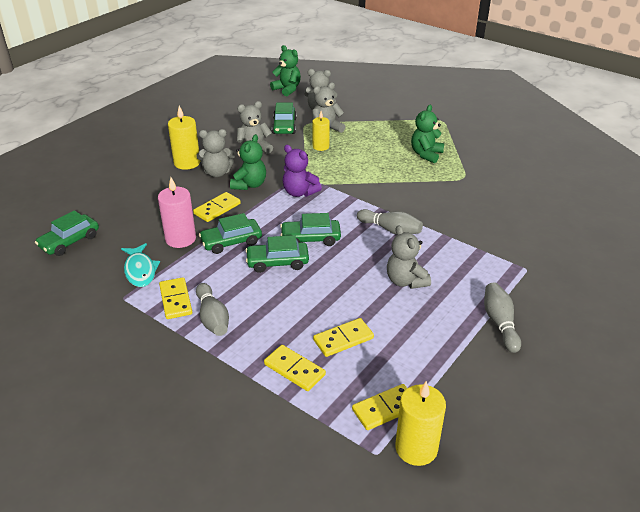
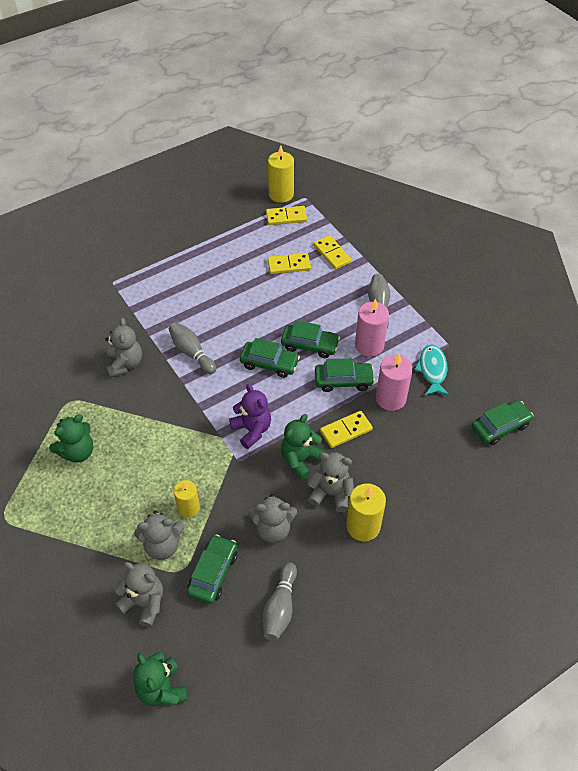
camera: 160 degrees left, 15 degrees up
(175, 300) = (405, 331): yellow domino -> none
(213, 276) = (369, 345): none -> pink candle
(405, 281) = (214, 298): grey teddy bear -> grey teddy bear (125, 364)
(500, 323) = (172, 247): grey bowling pin -> grey bowling pin (280, 607)

